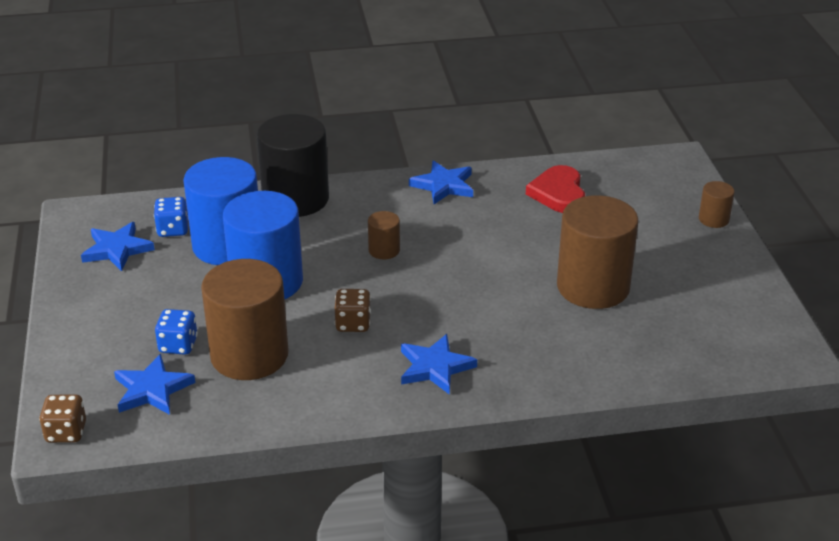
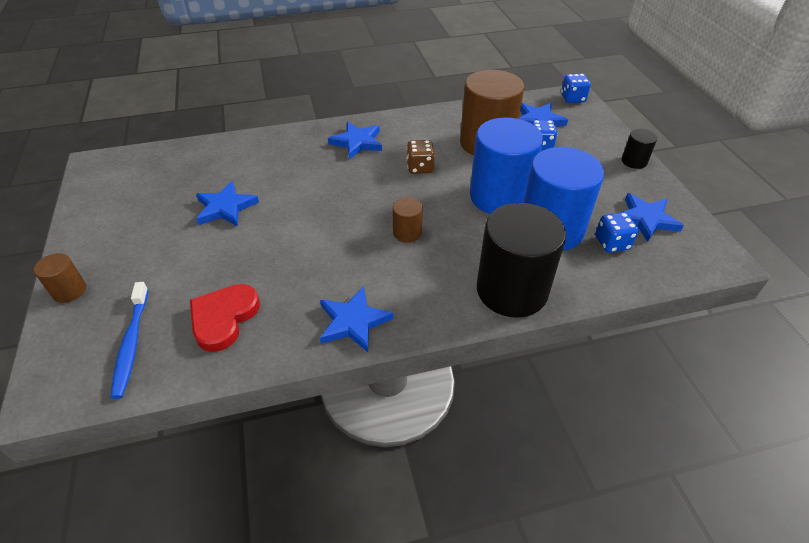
camera: 175 degrees right, 10 degrees up
(66, 432) = (573, 98): brown dice -> blue dice
(67, 316) = (634, 161): none -> black cylinder
(558, 193) = (224, 318): red heart -> red heart turned 150 degrees counterclockwise
(593, 287) = (225, 207): brown cylinder -> blue star
(630, 181) = (131, 344): none -> blue toothbrush

